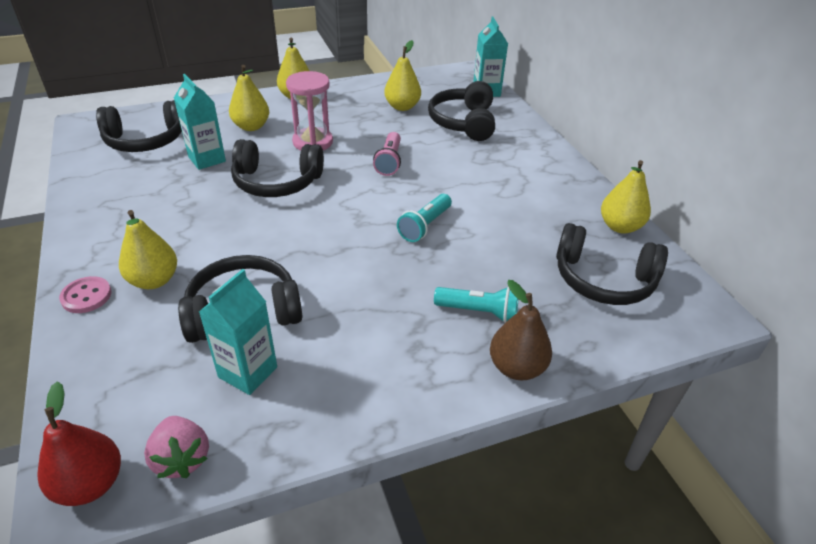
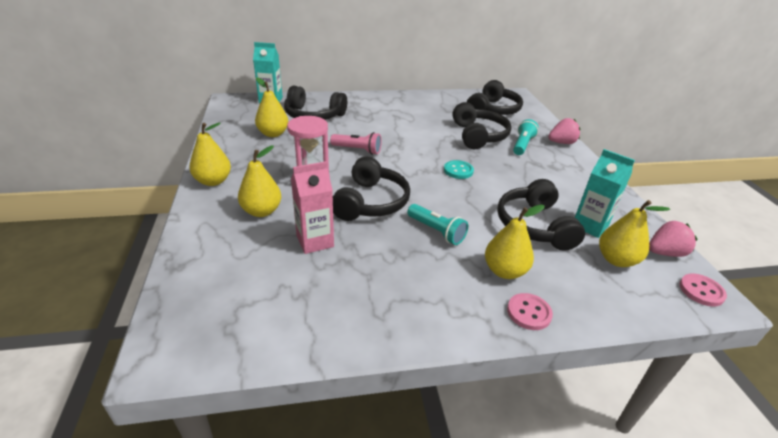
camera: 80 degrees left, 5 degrees down
(90, 484) = (701, 291): red pear -> pink button
(146, 140) = (250, 288): black headphones -> black headphones (478, 136)
(207, 159) = (315, 241): turquoise carton -> pink carton
(366, 242) = (458, 171): none -> turquoise button
(425, 226) = (442, 148): turquoise flashlight -> turquoise flashlight (436, 231)
(516, 367) = (561, 143): brown pear -> pink strawberry
(620, 226) = (448, 97): yellow pear -> yellow pear (616, 260)

